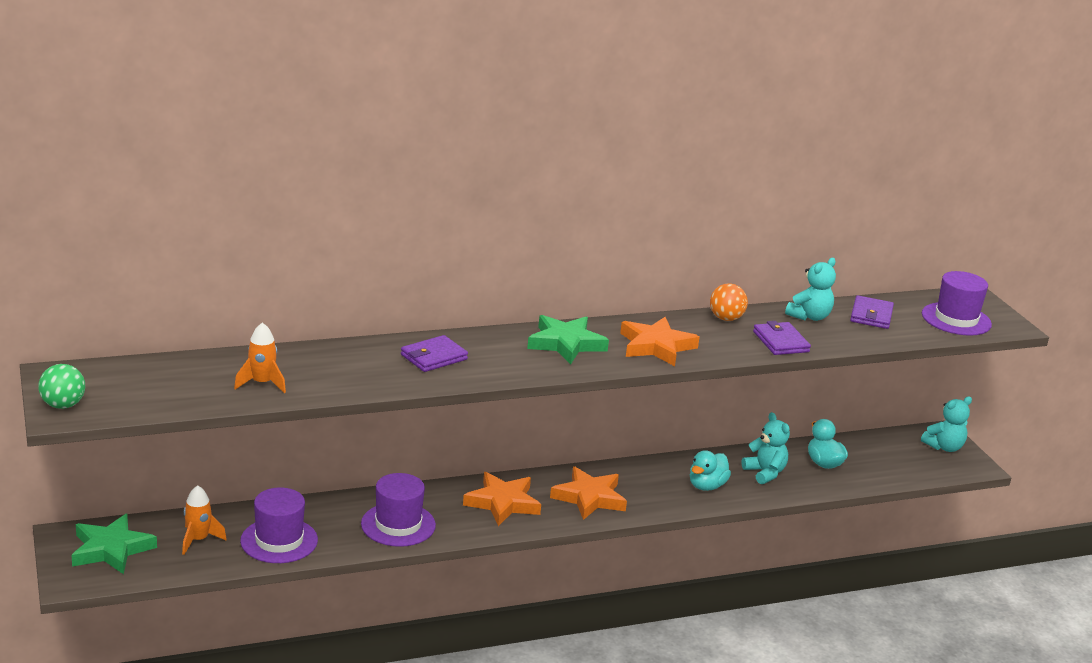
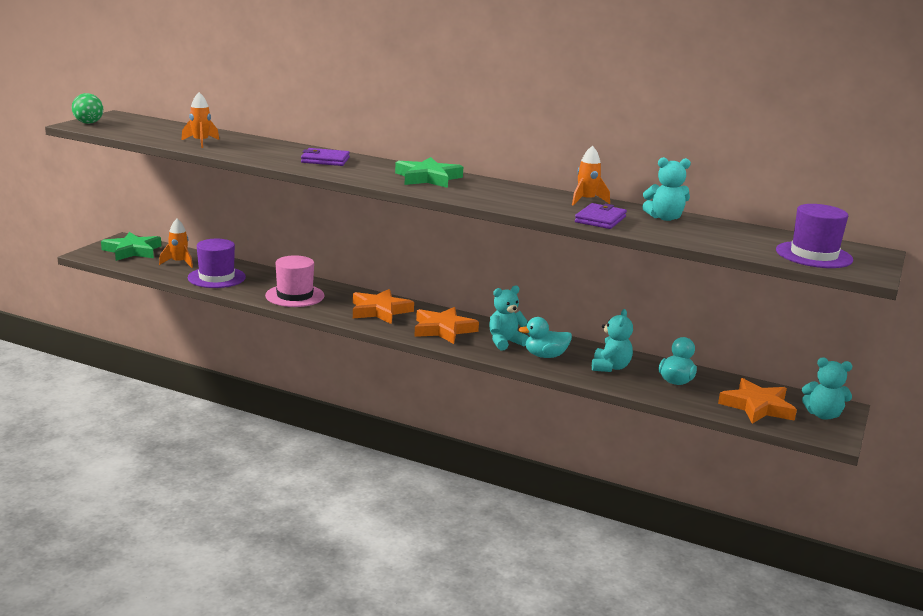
camera: 45 degrees right, 5 degrees down
(398, 525) = (295, 296): purple hat -> pink hat
(656, 346) = (490, 195): orange star -> orange star (757, 407)
(656, 486) = (505, 342): none -> turquoise teddy bear
(726, 318) = (586, 201): orange ball -> orange rocket
(871, 315) = (727, 232): purple wallet -> none

